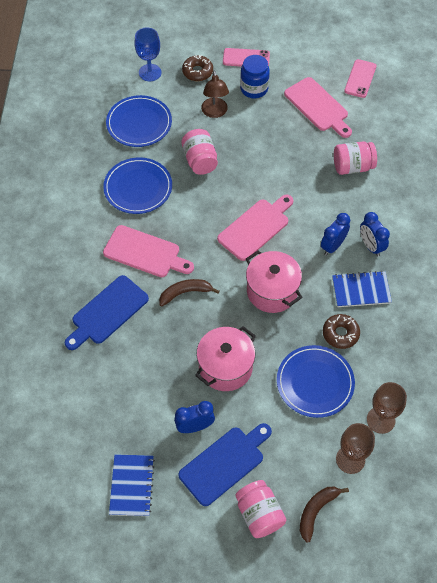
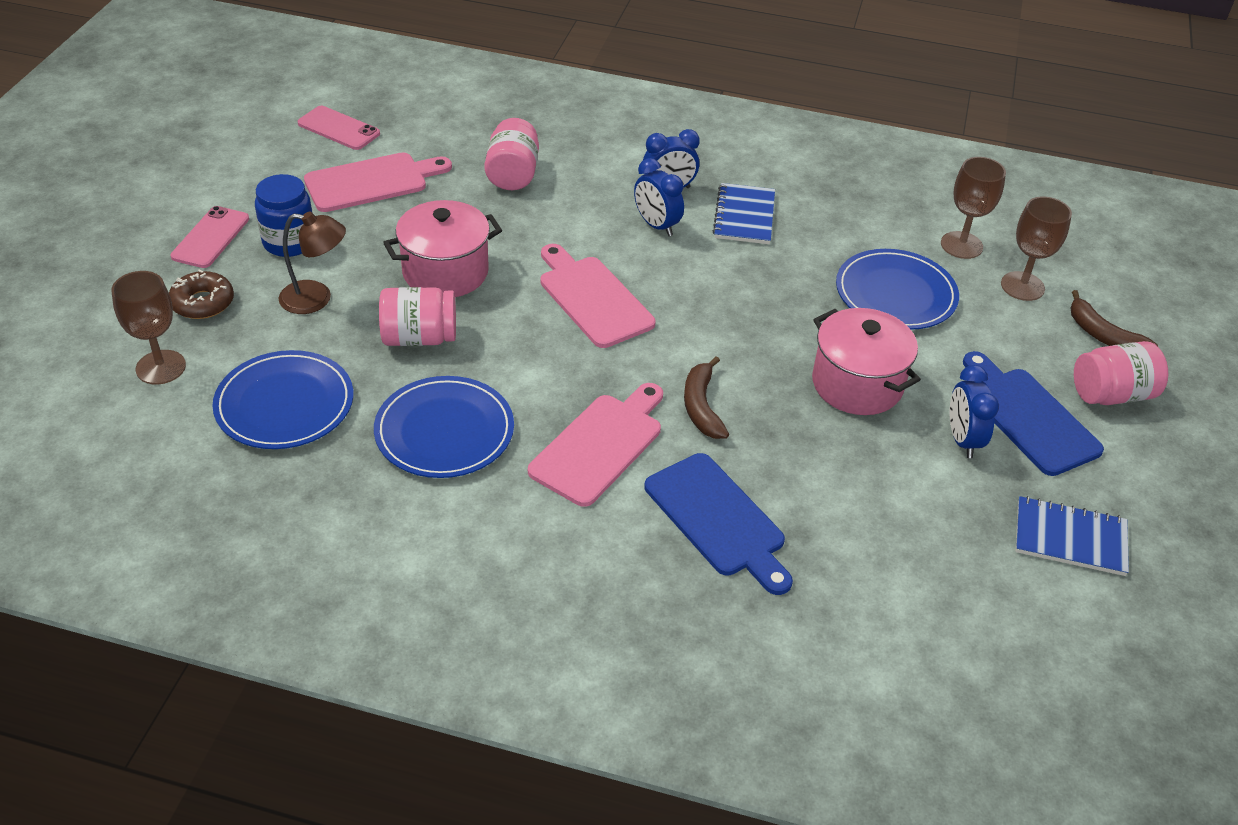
camera: 80 degrees left, 15 degrees down
(150, 72) = (161, 367): blue goblet -> brown goblet
(272, 291) = (723, 305): pink pot -> pink pot (445, 272)
(340, 334) = (816, 251): brown donut -> none

